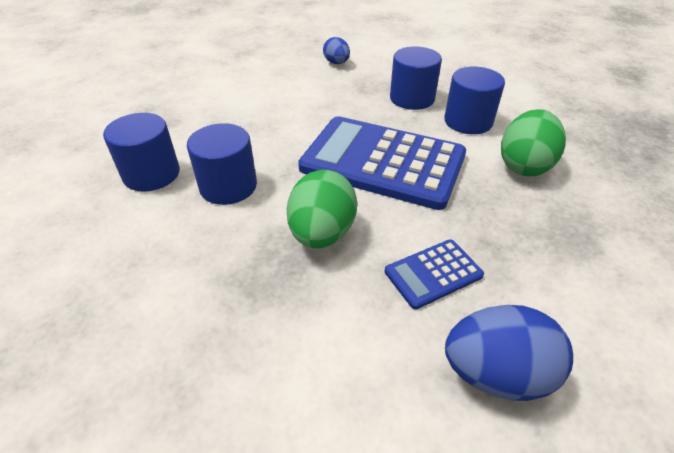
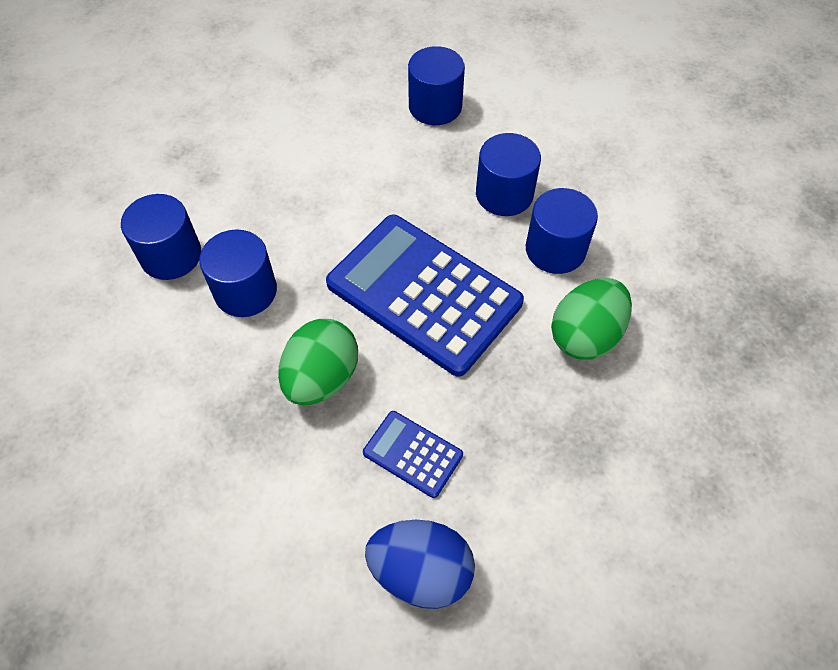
camera: 15 degrees right, 15 degrees up
(336, 63) = (435, 106): blue egg -> blue cylinder
(433, 273) = (412, 454): blue calculator -> blue calculator turned 45 degrees clockwise

